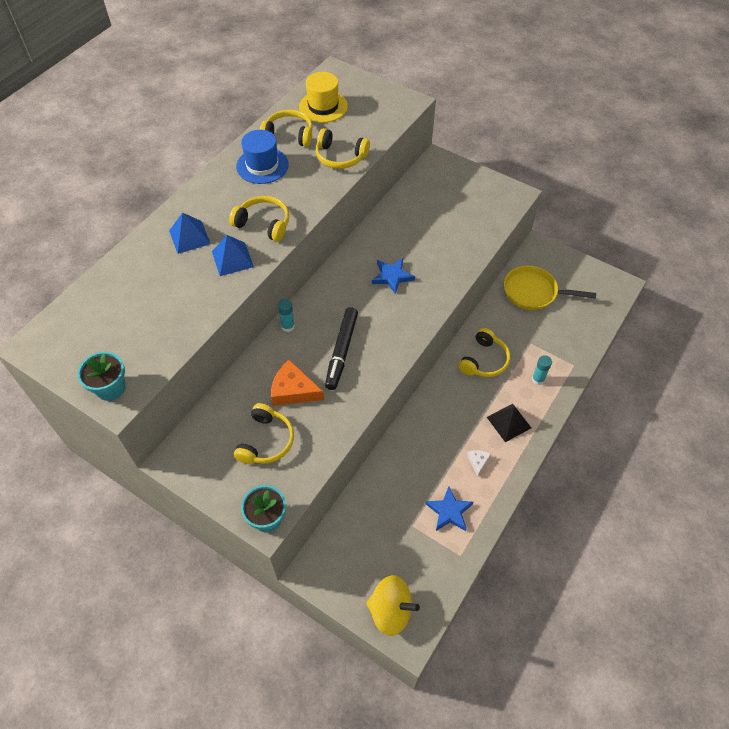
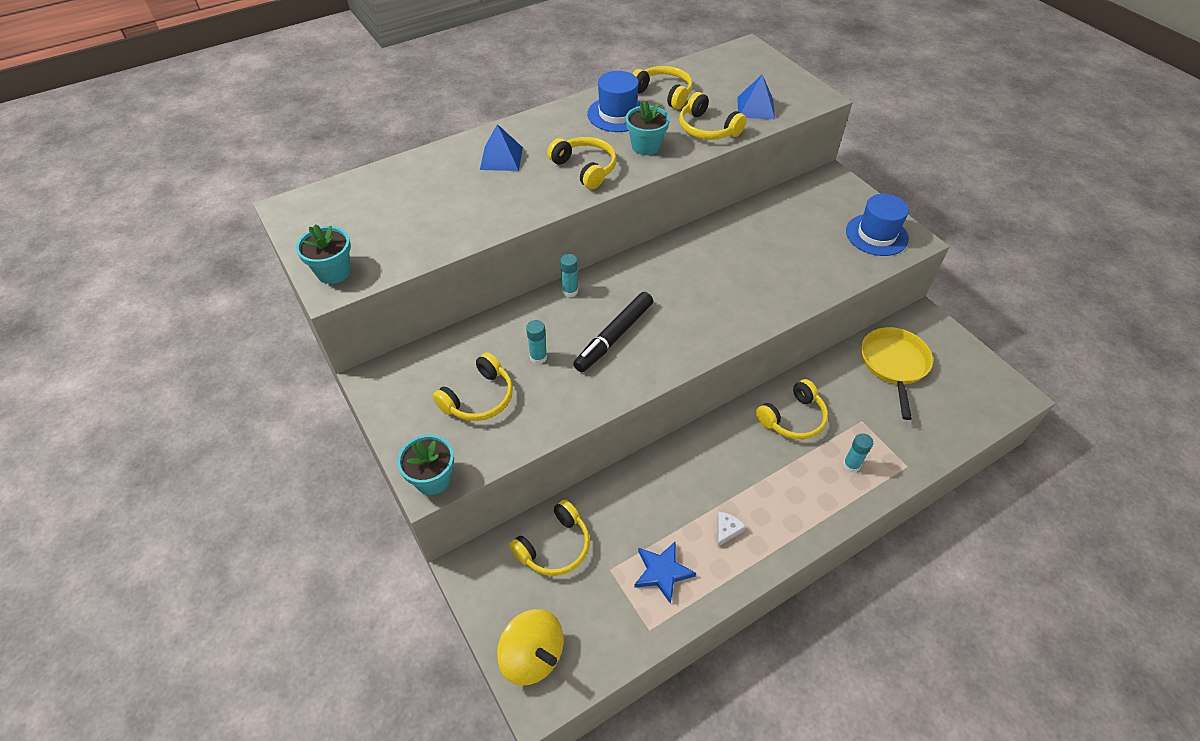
camera: 25 degrees right, 5 degrees down
(232, 259) = (531, 191): blue pyramid -> blue pyramid (755, 108)
(293, 390) = (538, 357): orange cheese -> turquoise glue stick
(301, 188) = (645, 146): none -> turquoise flower pot
(323, 106) = (716, 77): yellow hat -> none
(365, 527) = (554, 546): none -> yellow headphones
(392, 276) = (715, 279): blue star -> none
(489, 199) = (876, 235): none -> blue hat
(508, 422) = (789, 500): black pyramid -> none
(533, 292) = (894, 365): yellow pan -> yellow pan turned 60 degrees clockwise

